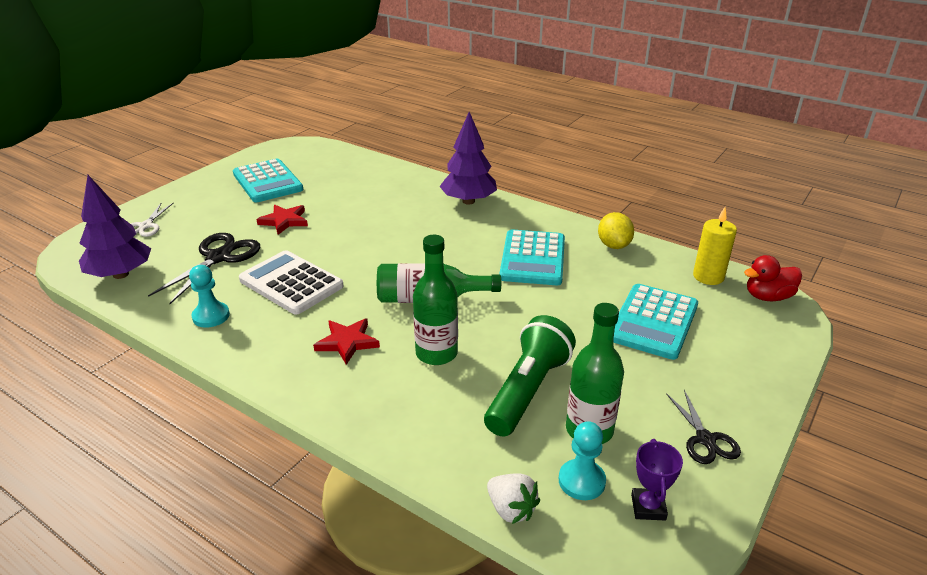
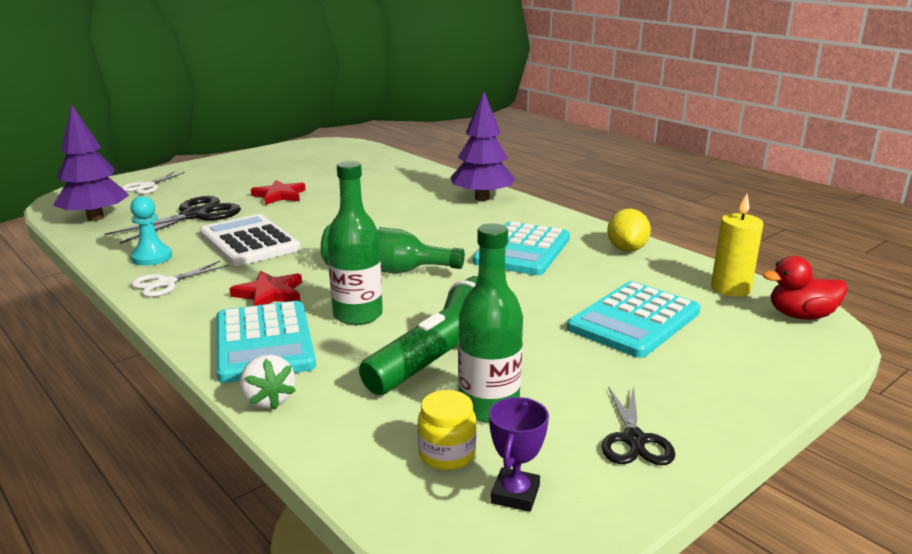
camera: 15 degrees right, 10 degrees down
(245, 345) = (166, 283): none -> white scissors
(267, 182) = (286, 166): turquoise calculator -> turquoise calculator (264, 342)
(511, 509) = (343, 466): white strawberry -> white strawberry (268, 400)
(581, 481) = (447, 454): turquoise pawn -> yellow jar

